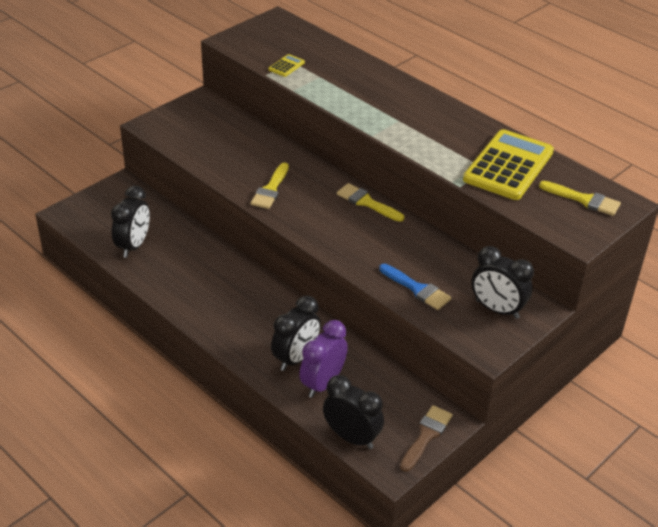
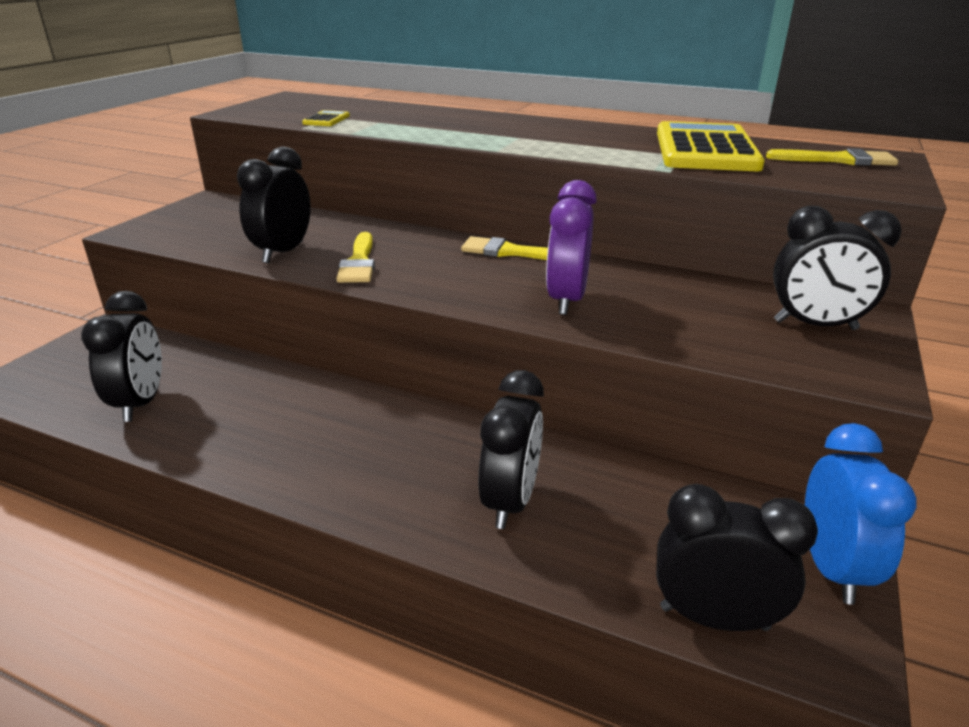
camera: 20 degrees left, 10 degrees down
(230, 169) = (283, 252): none -> black clock
(322, 383) = (586, 531): purple clock -> purple clock (566, 300)
(417, 289) = (677, 327): blue brush -> none
(426, 435) = (831, 567): brown brush -> blue clock

